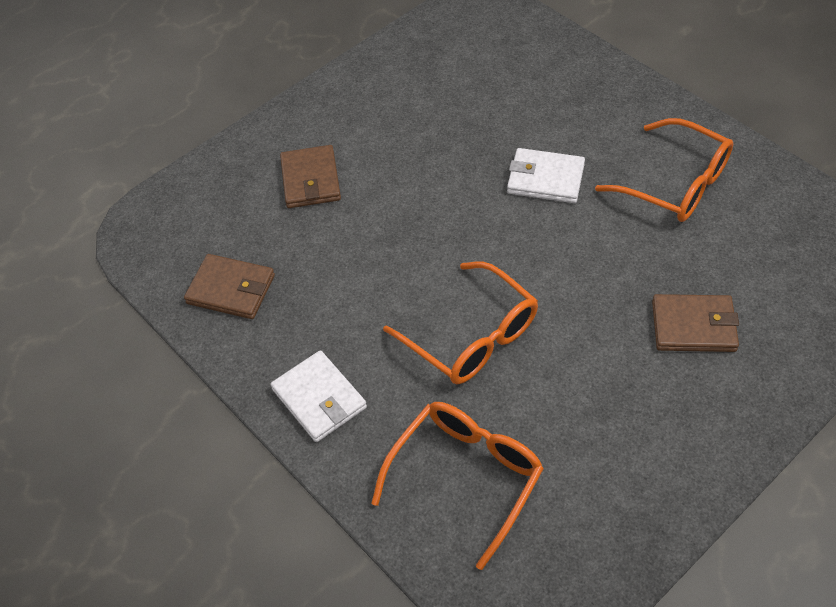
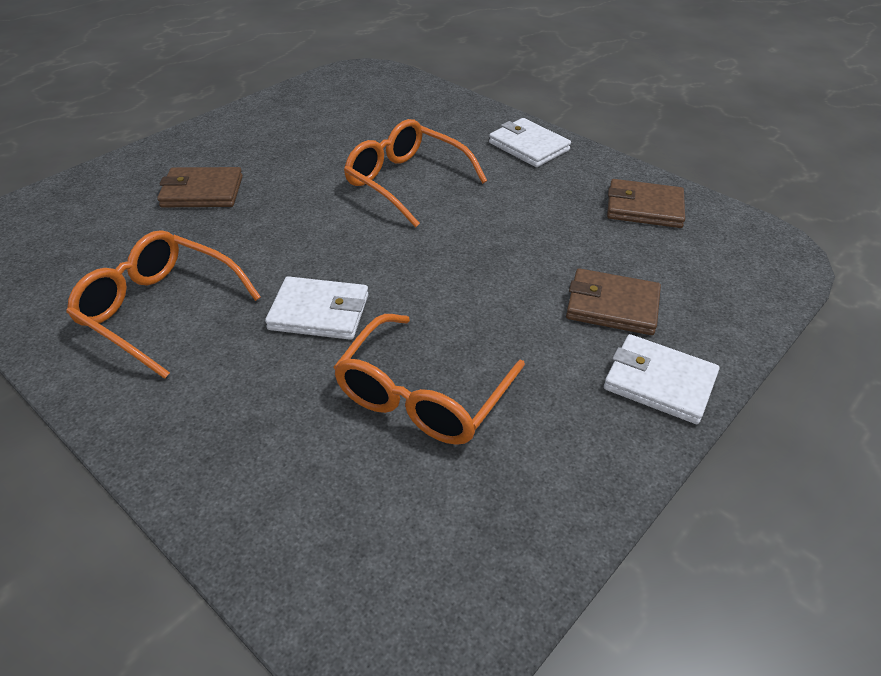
camera: 170 degrees right, 10 degrees down
(304, 121) = (659, 382): none -> white wallet
(311, 180) = (612, 306): brown wallet -> brown wallet turned 60 degrees counterclockwise
(466, 476) = (407, 115): orange glasses -> orange glasses (422, 396)

